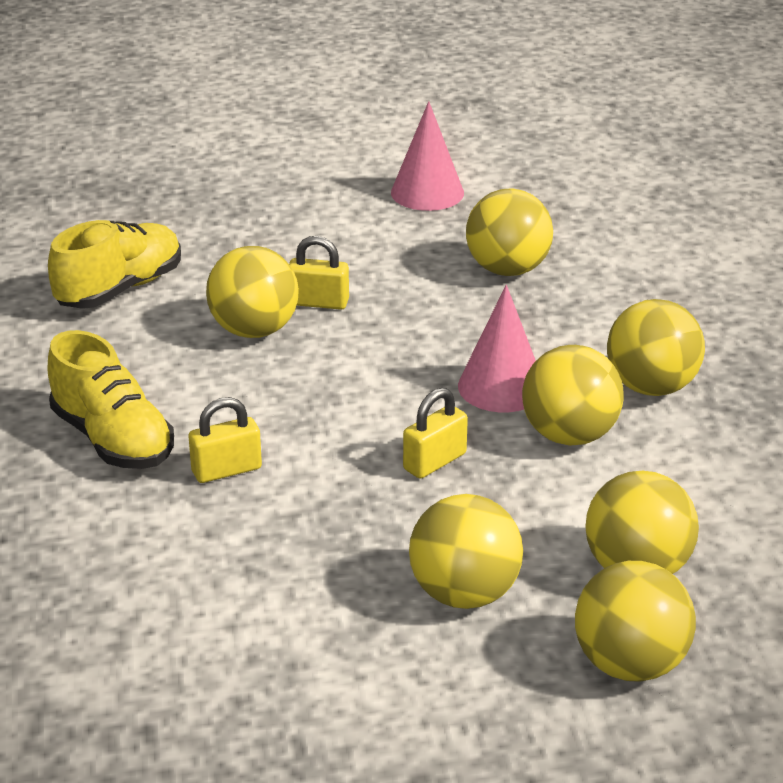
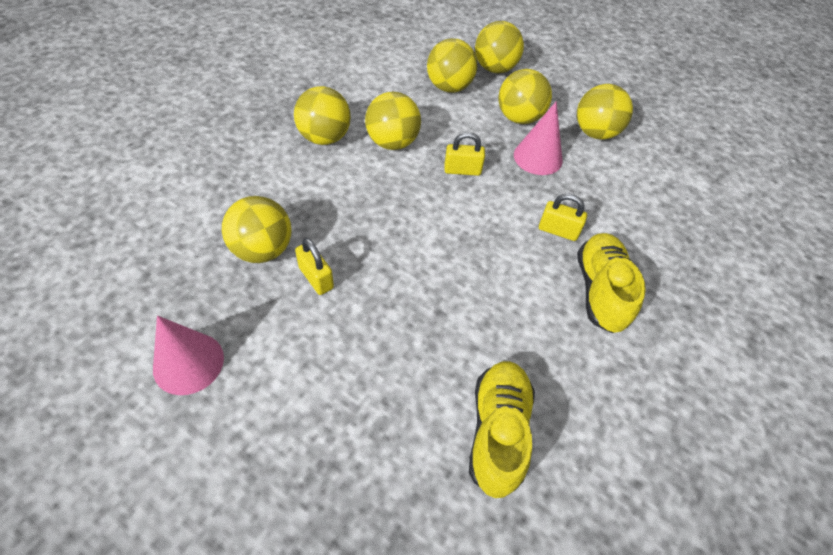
camera: 140 degrees left, 20 degrees up
(120, 289) = (497, 432): yellow shoe -> yellow shoe turned 105 degrees clockwise
(254, 330) = (452, 315): yellow ball -> yellow ball (595, 133)
(318, 302) = (392, 309): yellow padlock -> yellow padlock (316, 278)
(501, 386) = (382, 183): pink cone -> pink cone (538, 157)

